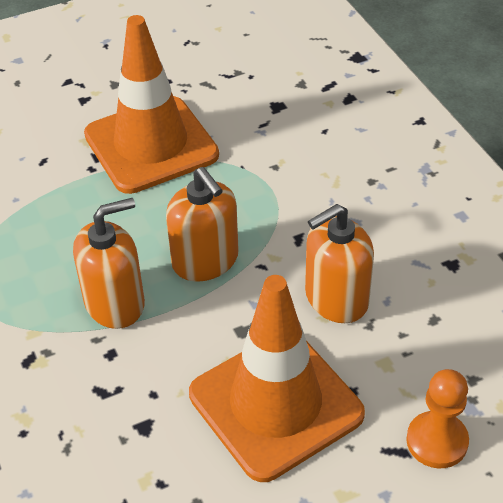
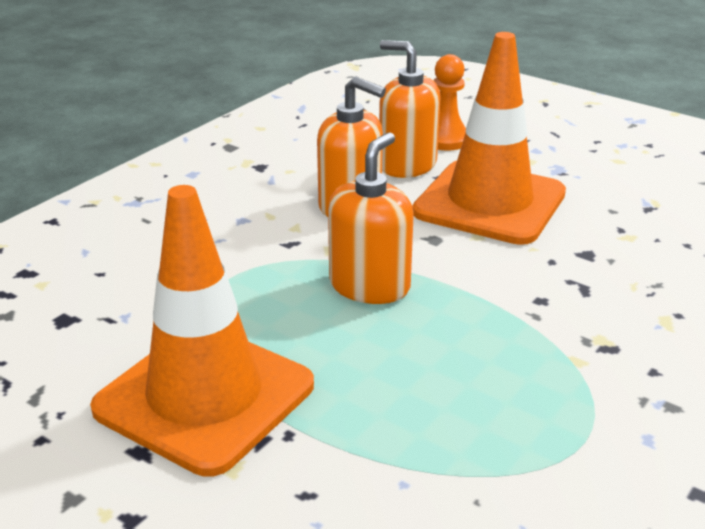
camera: 120 degrees left, 15 degrees down
(115, 303) = (481, 321): orange soap dispenser -> orange soap dispenser (407, 165)

